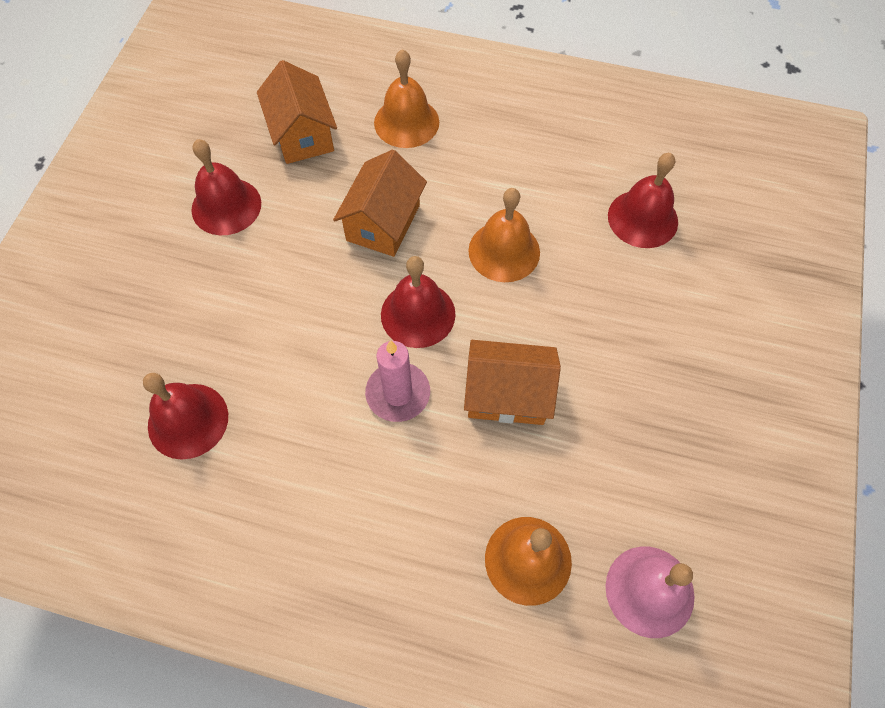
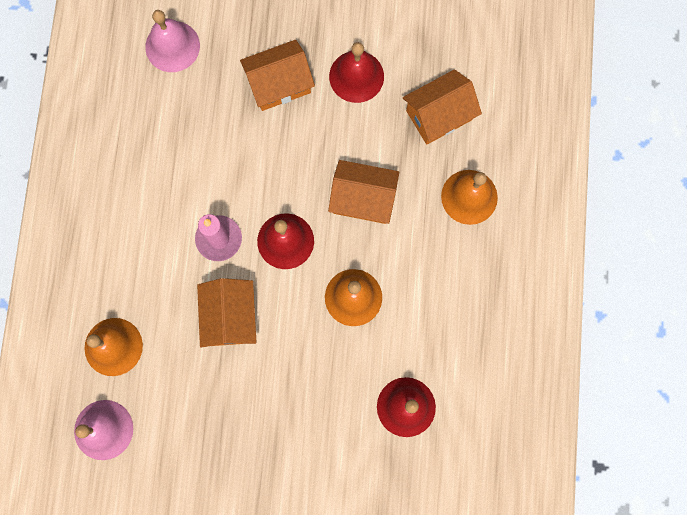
camera: 80 degrees right, 15 degrees up
(102, 416) = (172, 46): none -> pink bell
(188, 420) = (177, 102): red bell -> none
(206, 291) = (279, 84): none -> orange house

